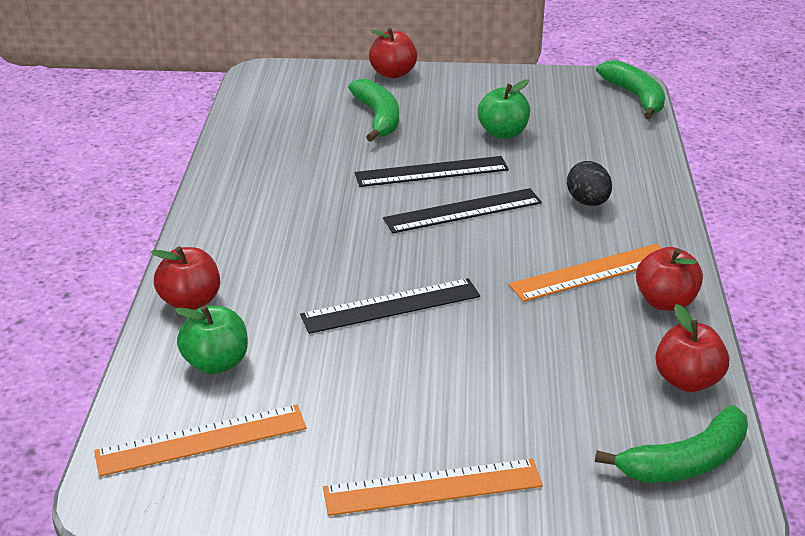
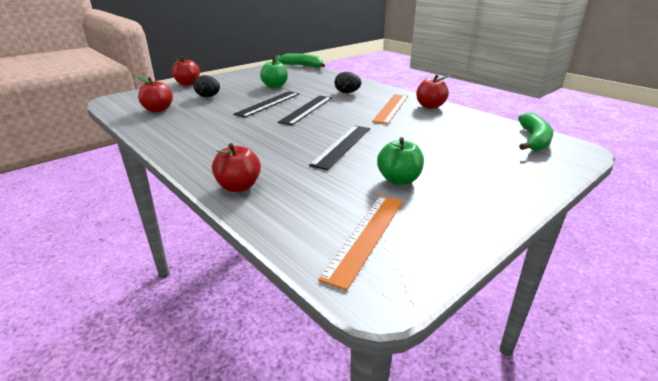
camera: 45 degrees left, 5 degrees down
(216, 363) = (305, 202): green apple -> green apple (399, 180)
(378, 118) = (208, 97): green banana -> black egg
(432, 487) = (492, 191): orange ruler -> none
(687, 380) = (483, 121): red apple -> red apple (158, 110)

